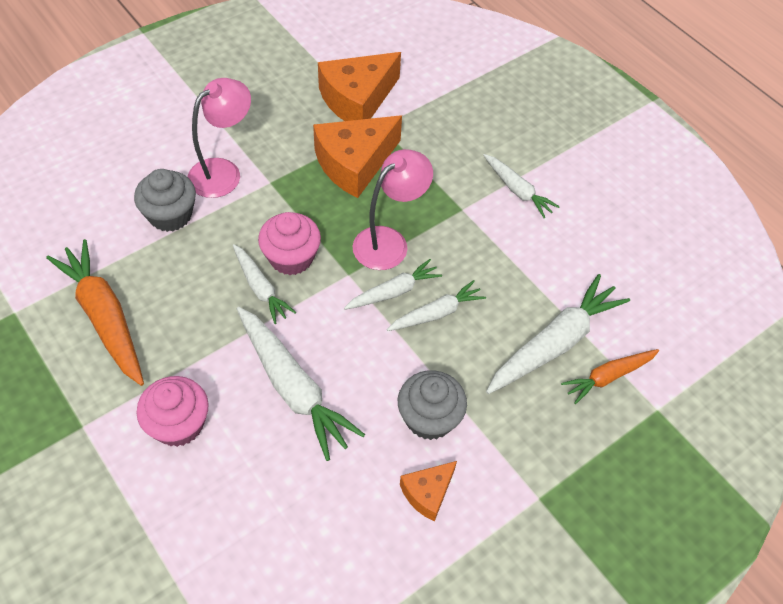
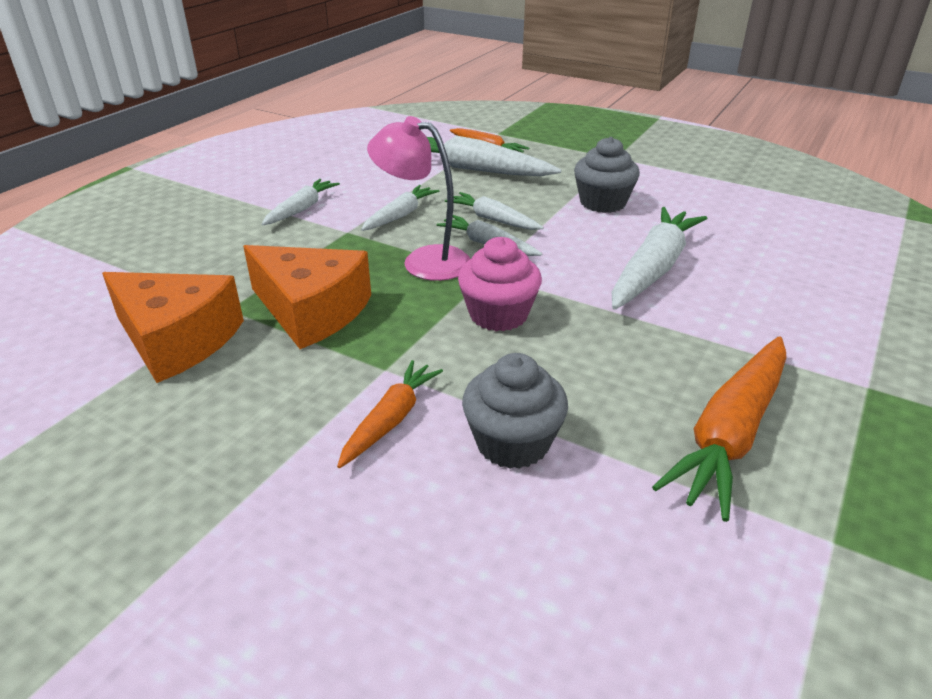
camera: 110 degrees left, 20 degrees down
(178, 424) = (774, 321): pink cupcake -> none
(223, 172) = (391, 420): pink lamp -> orange carrot
(260, 288) = (560, 323): white carrot -> white carrot (400, 215)
(427, 493) = (665, 192): orange cheese -> none

